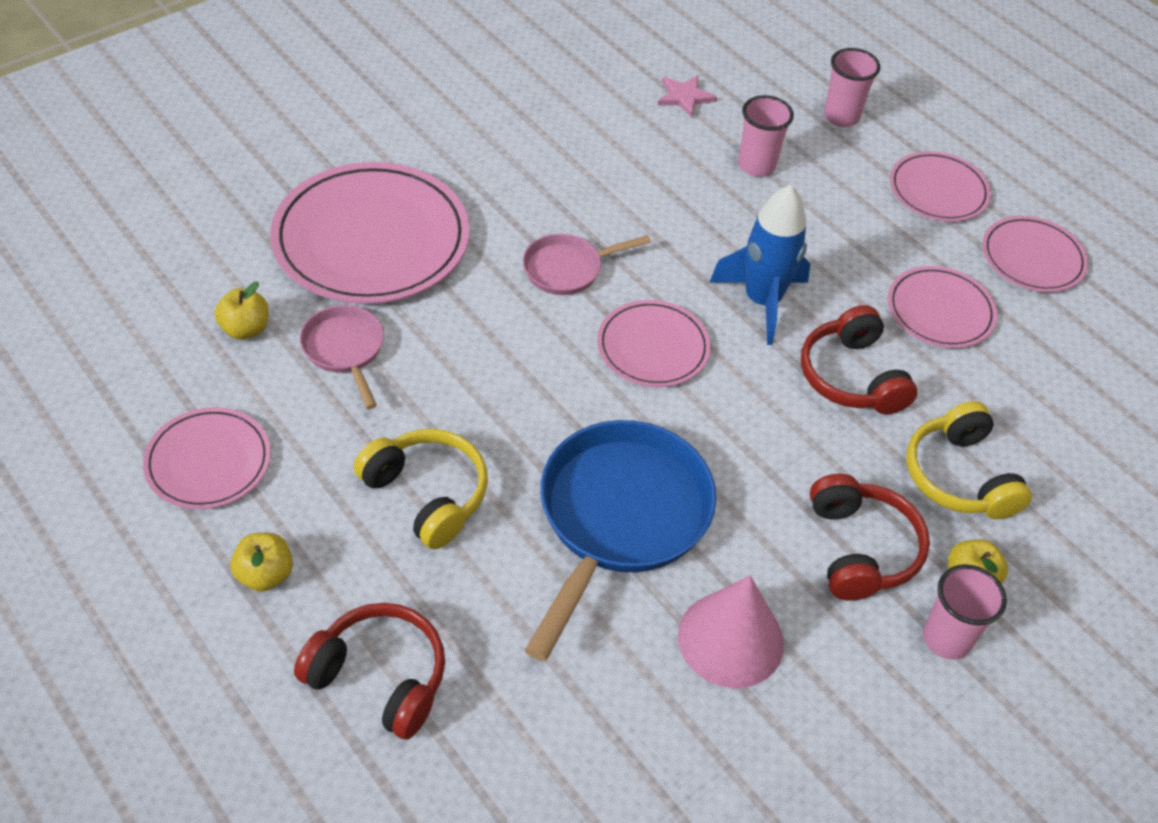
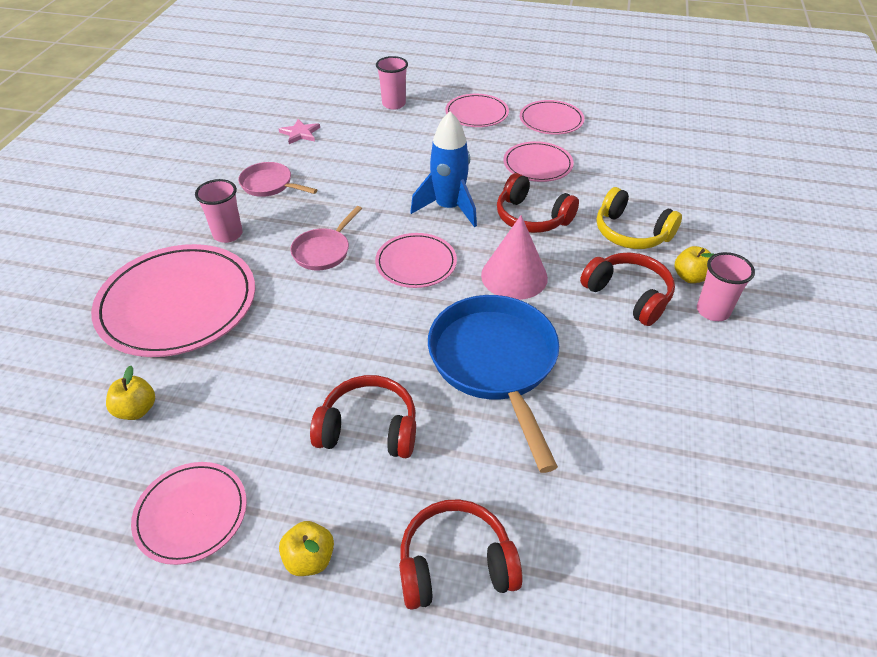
camera: 35 degrees left, 5 degrees down
(345, 350) = (225, 379): pink pan -> pink pan (270, 185)
(427, 494) = (369, 428): yellow headphones -> red headphones
(730, 639) = (621, 385): pink cone -> pink cone (514, 276)
(756, 165) = (375, 146): pink cup -> pink cup (228, 234)

